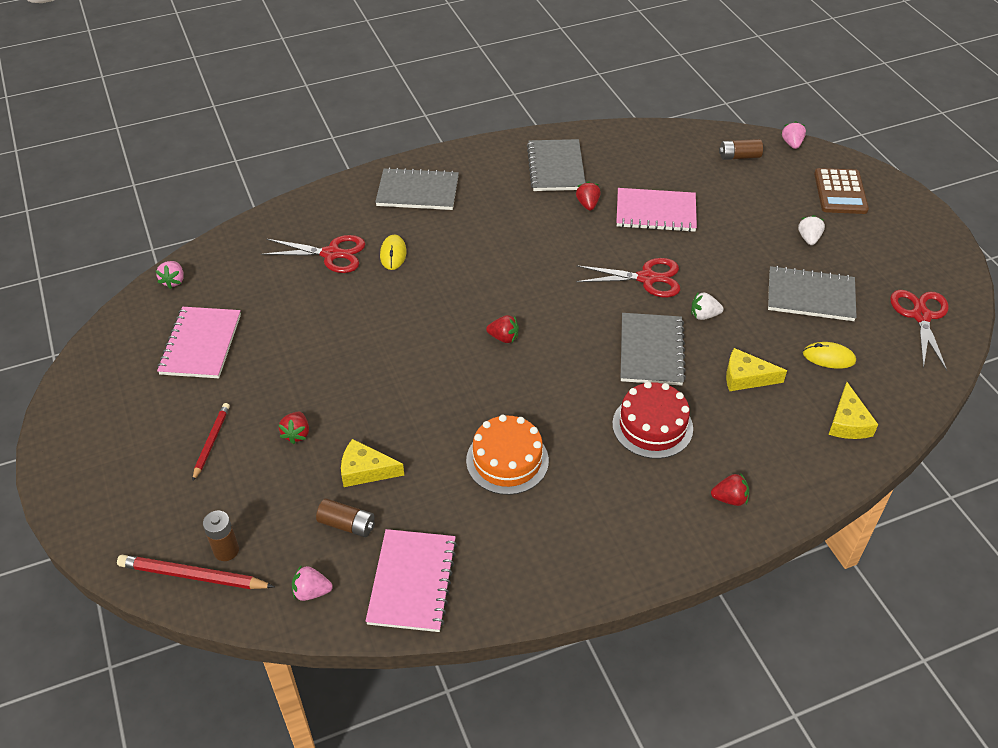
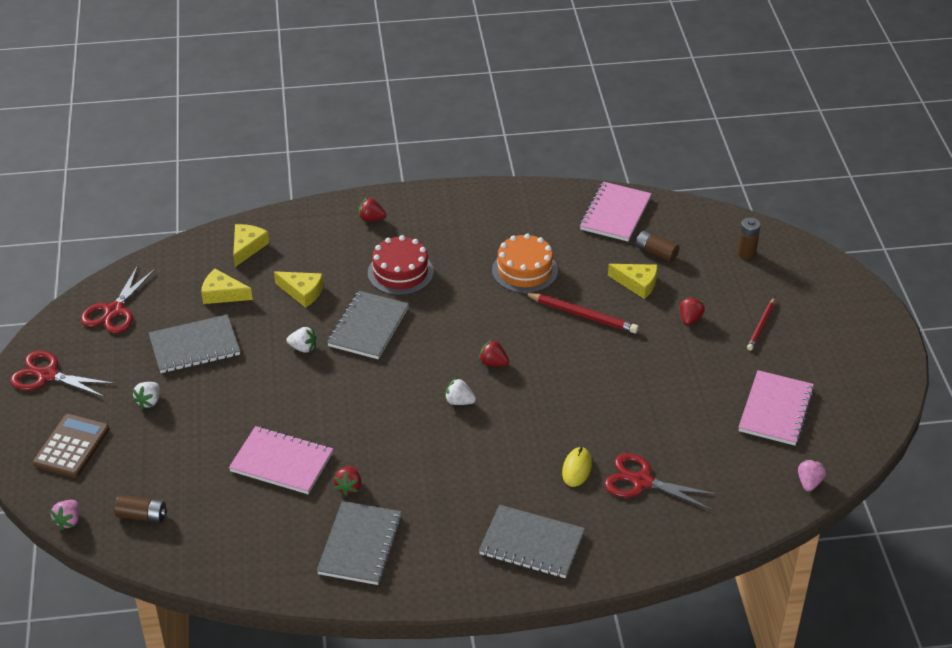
camera: 165 degrees left, 5 degrees down
(193, 576) = (770, 243): red pencil -> red pencil (582, 315)
(311, 592) = (686, 220): pink strawberry -> none
(523, 292) = (459, 401): none -> white strawberry
(647, 278) = (334, 392): red scissors -> red scissors (47, 375)
(810, 296) = (195, 346): grey notebook -> grey notebook turned 45 degrees counterclockwise
(828, 357) = (222, 294): yellow mouse -> yellow cheese

